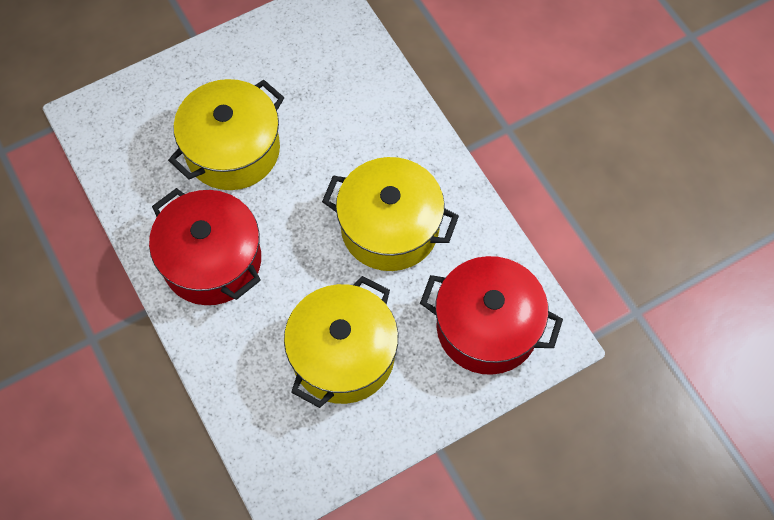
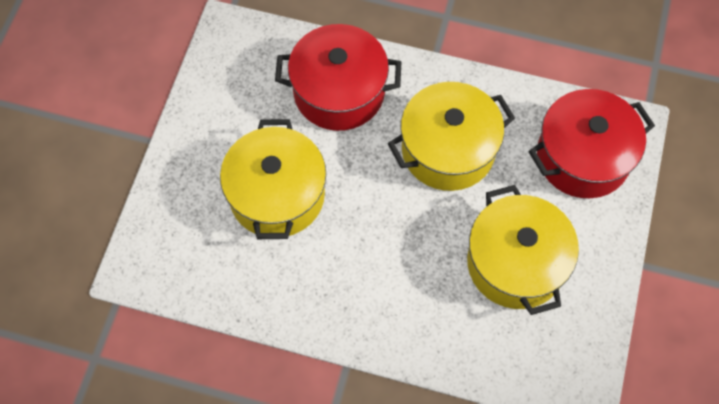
camera: 45 degrees left, 0 degrees up
(212, 261) = (353, 285): red pot -> red pot (339, 92)

